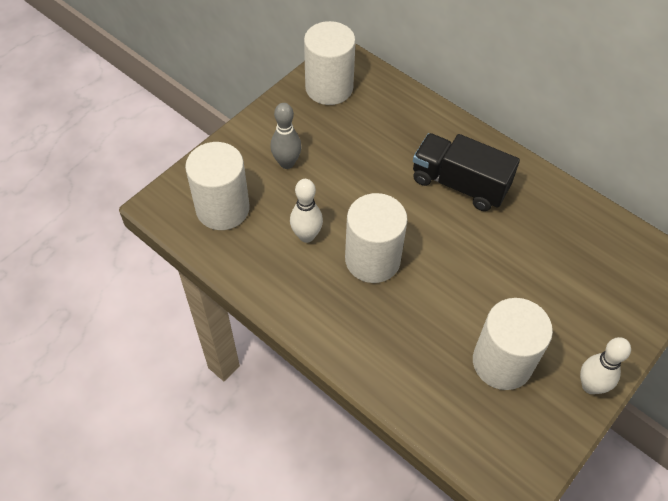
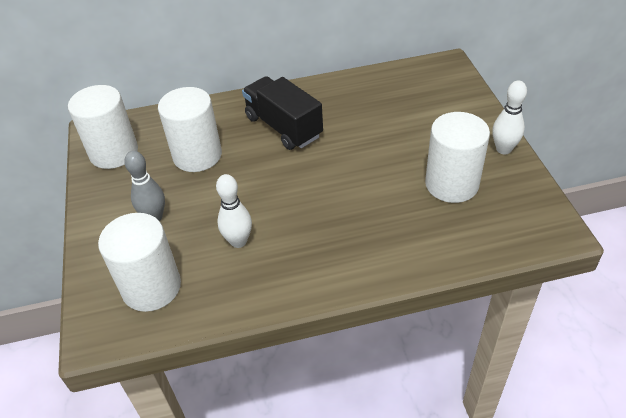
camera: 50 degrees left, 10 degrees down
(372, 259) = (301, 211): white cylinder -> white cylinder (197, 155)
(459, 184) = (283, 127): black truck -> black truck turned 75 degrees clockwise

